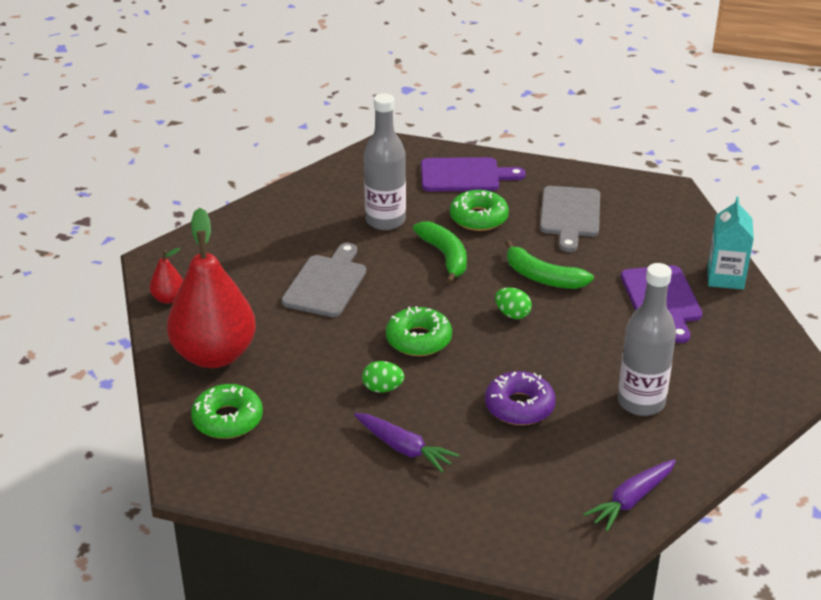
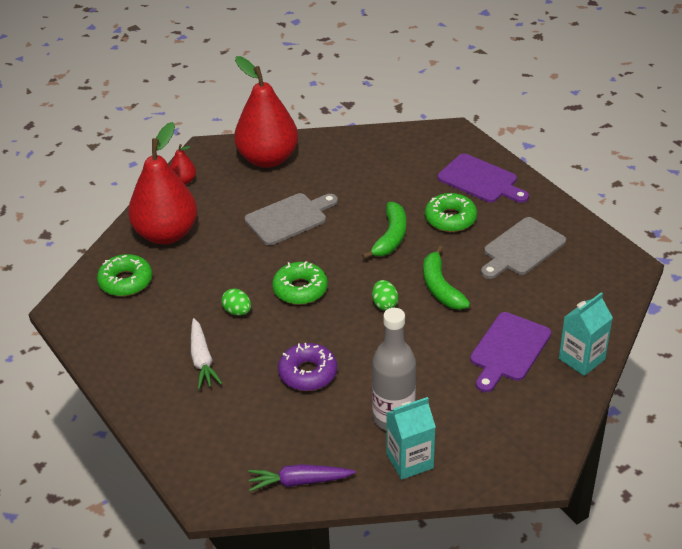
camera: 40 degrees right, 5 degrees up
(235, 241) = (268, 159): none -> red pear
(385, 220) = (382, 190): grey bottle -> none
(404, 448) = (202, 360): purple carrot -> white carrot
(699, 429) = (409, 461): none -> turquoise carton

